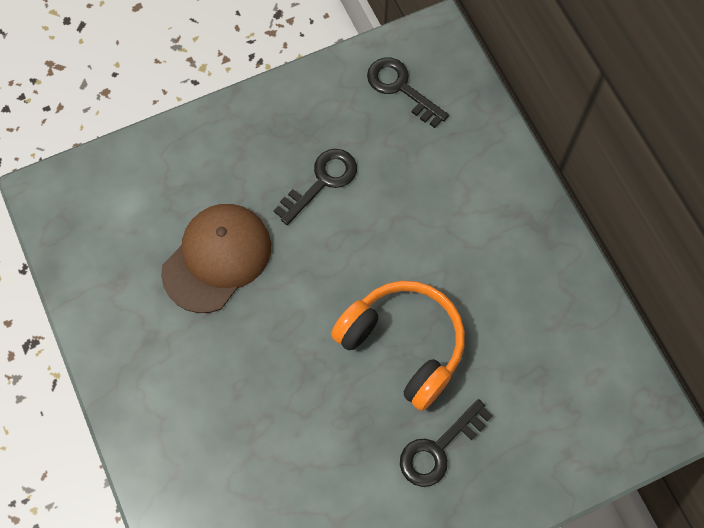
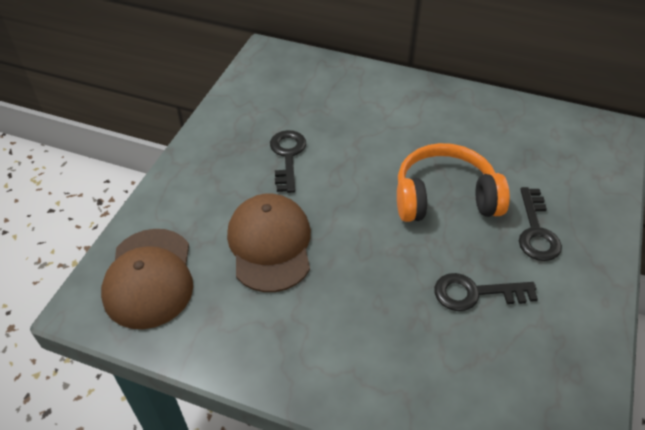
camera: 45 degrees left, 20 degrees down
(106, 208) = (149, 278): none -> brown cap
(401, 88) = (277, 85): black key -> black key (476, 293)

